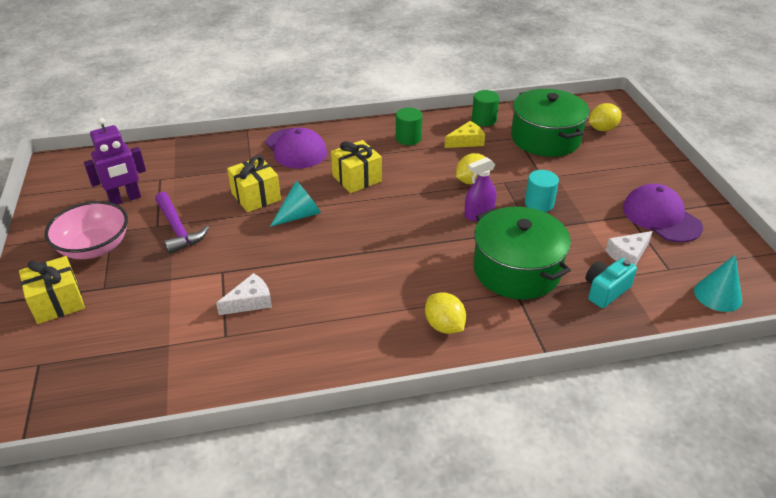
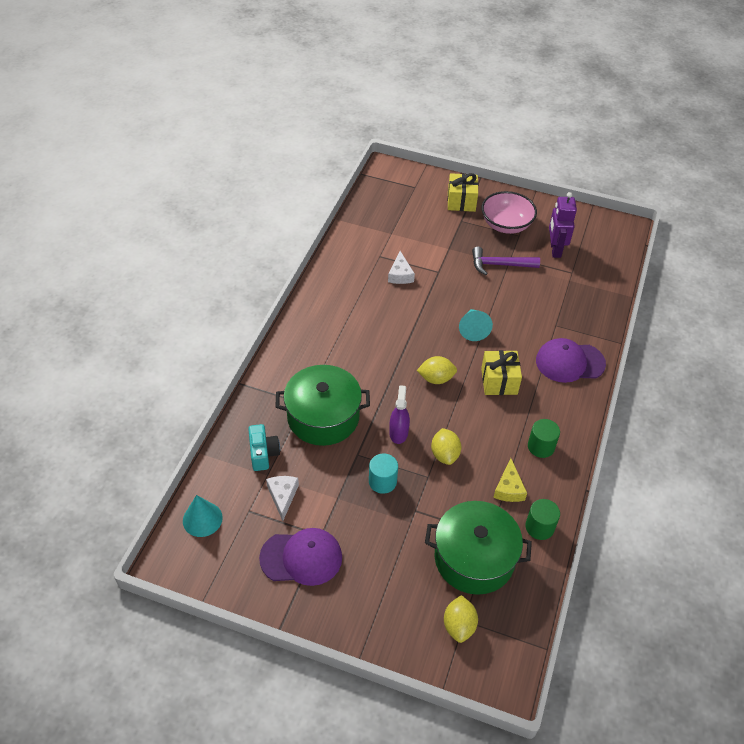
camera: 120 degrees right, 10 degrees up
(256, 196) = (513, 314): yellow gift -> none
(444, 326) = (307, 350): yellow lemon -> yellow lemon (436, 378)

